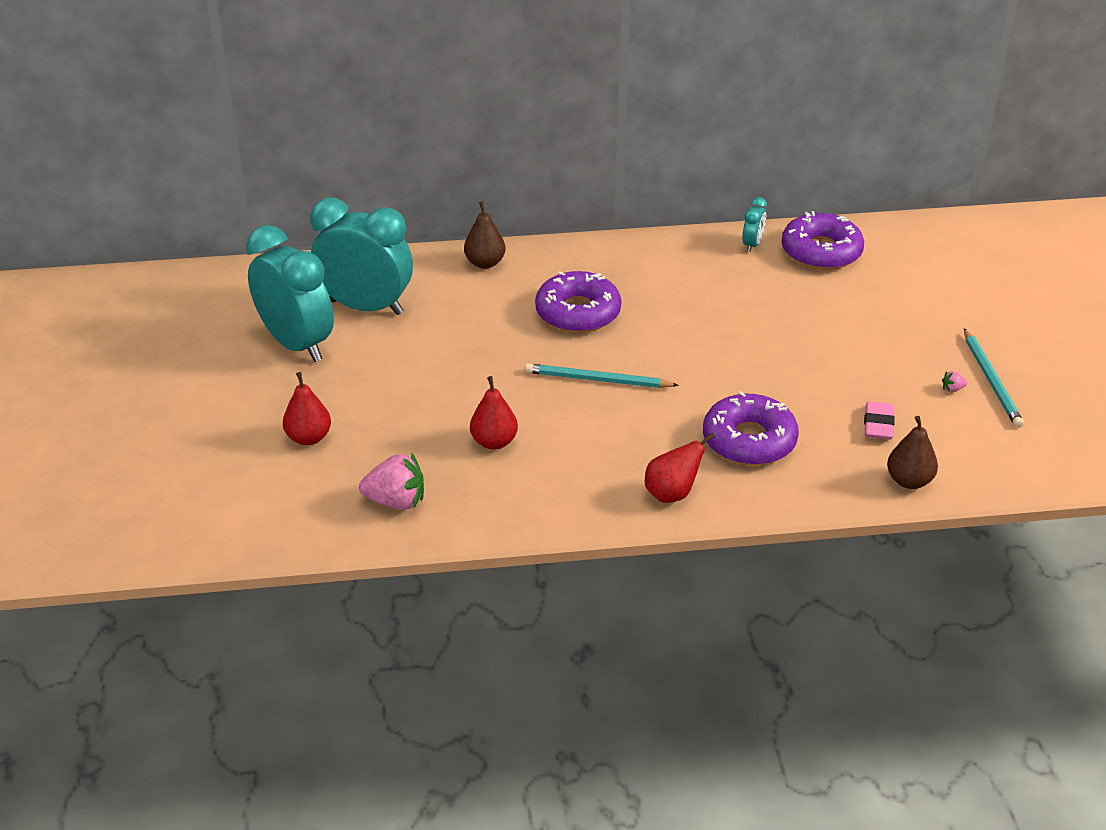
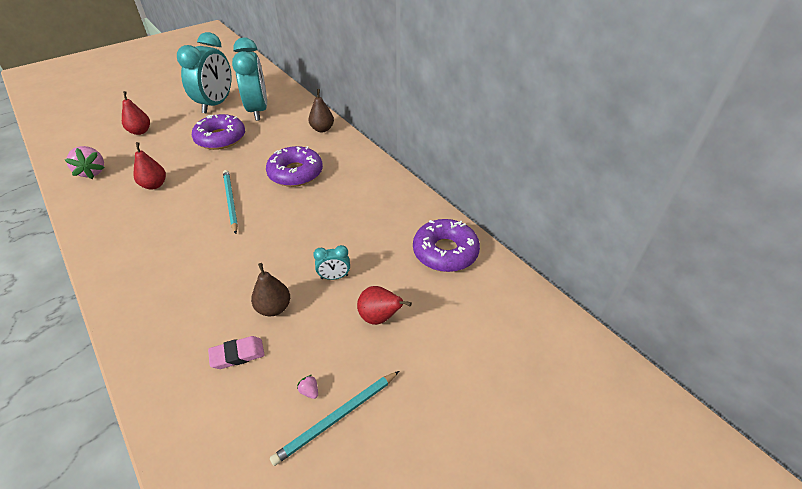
camera: 60 degrees right, 5 degrees up
(672, 493) = (120, 269): red pear -> red pear (380, 317)
(749, 440) = (191, 287): purple donut -> purple donut (220, 138)
(752, 244) = (425, 217): turquoise clock -> turquoise clock (334, 277)
(909, 481) = (167, 399): brown pear -> brown pear (274, 308)

